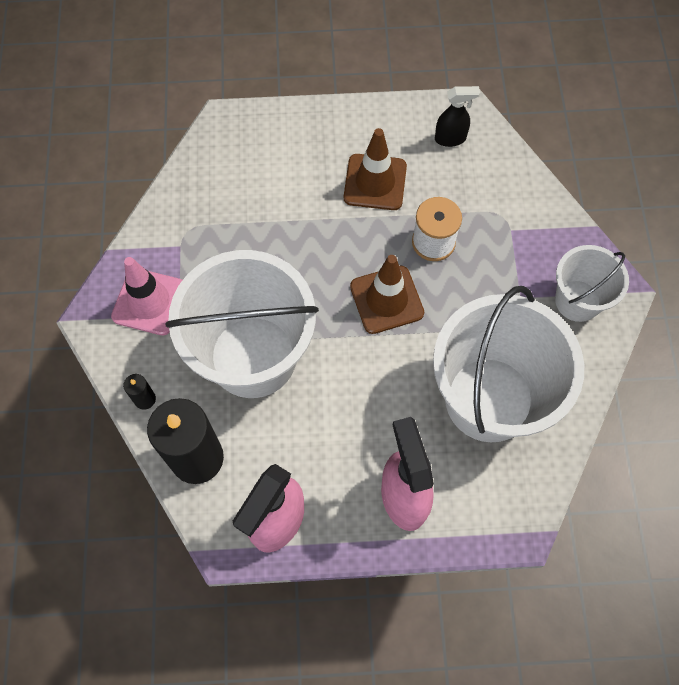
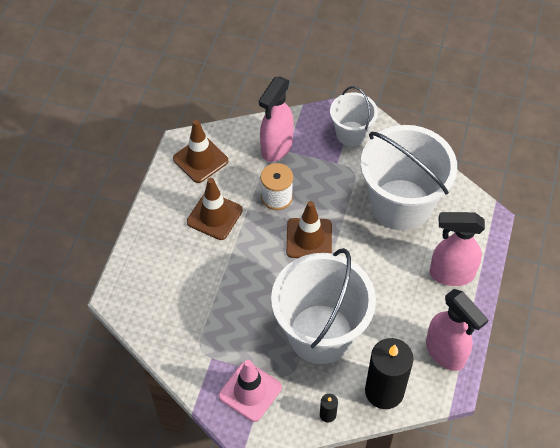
camera: 70 degrees left, 10 degrees down
(450, 139) = (200, 160): black spray bottle -> brown traffic cone
(509, 217) = (276, 148): none -> pink spray bottle

